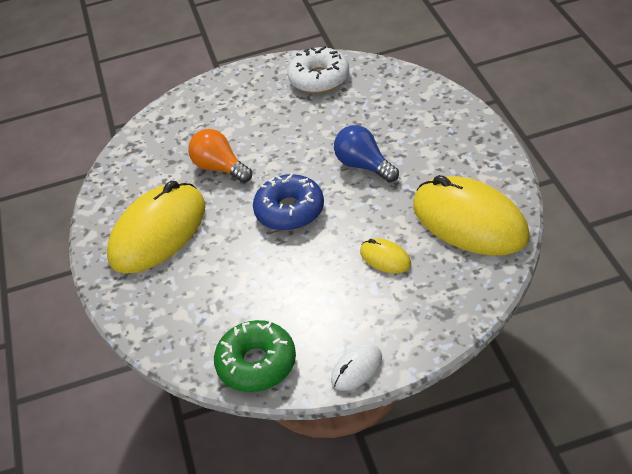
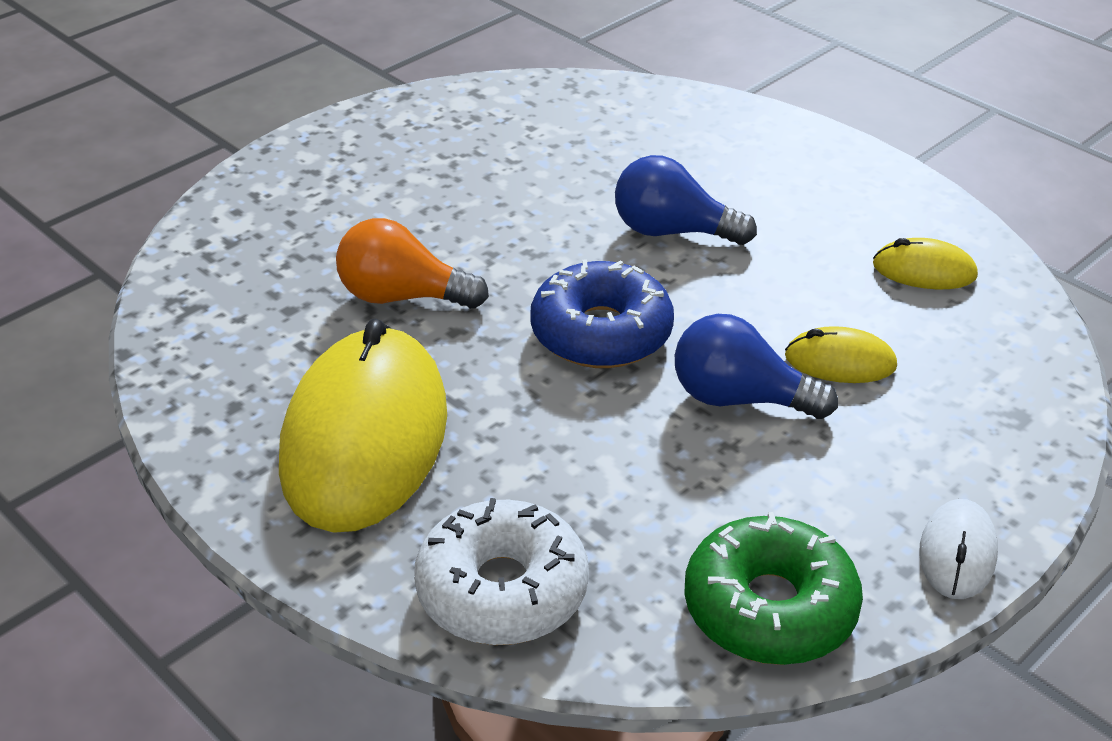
camera: 35 degrees left, 5 degrees down
(319, 78) = (473, 120): white donut -> white donut (502, 590)
(324, 263) = (740, 399): none -> blue light bulb
(469, 221) = (924, 270): yellow mouse -> yellow mouse, size x0.44

